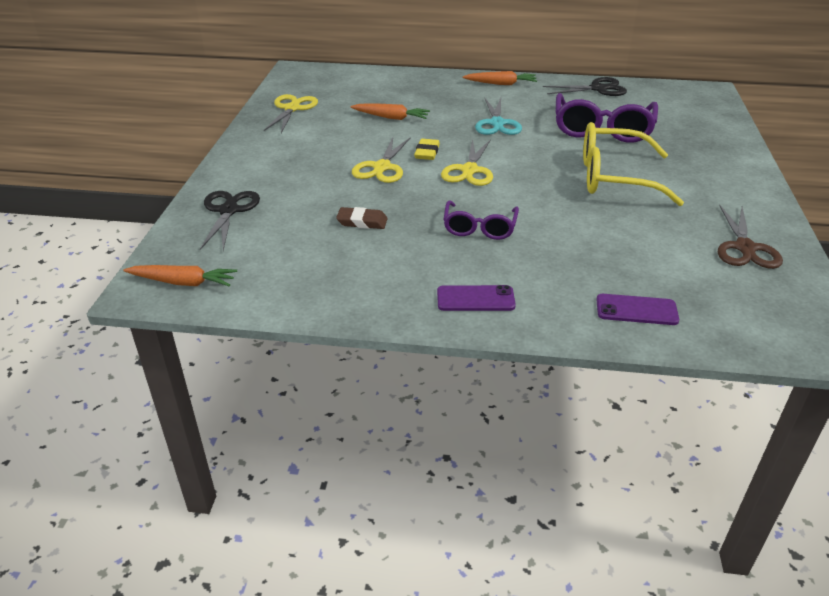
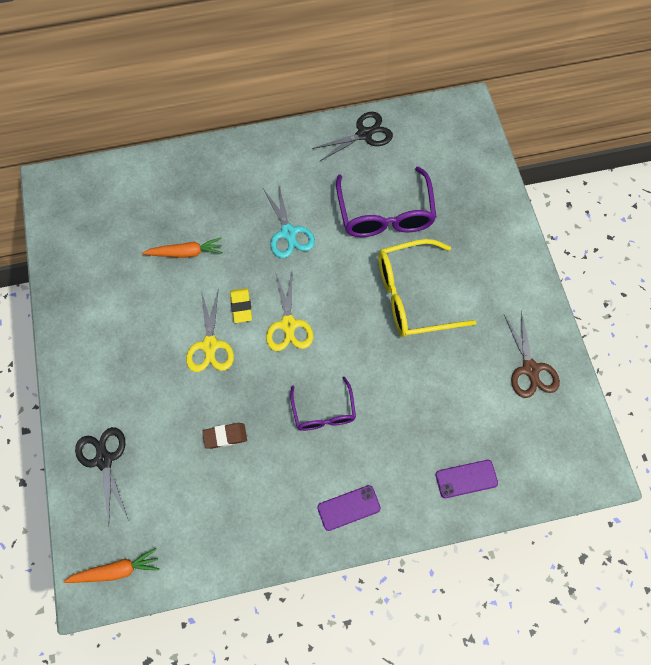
camera: 20 degrees left, 30 degrees up
(292, 108) = (82, 265): yellow scissors -> none
(501, 84) = (269, 152): orange carrot -> none

